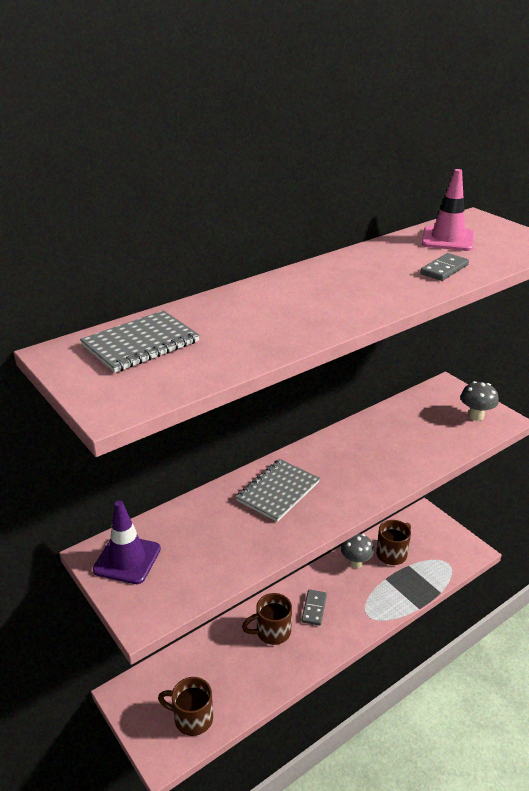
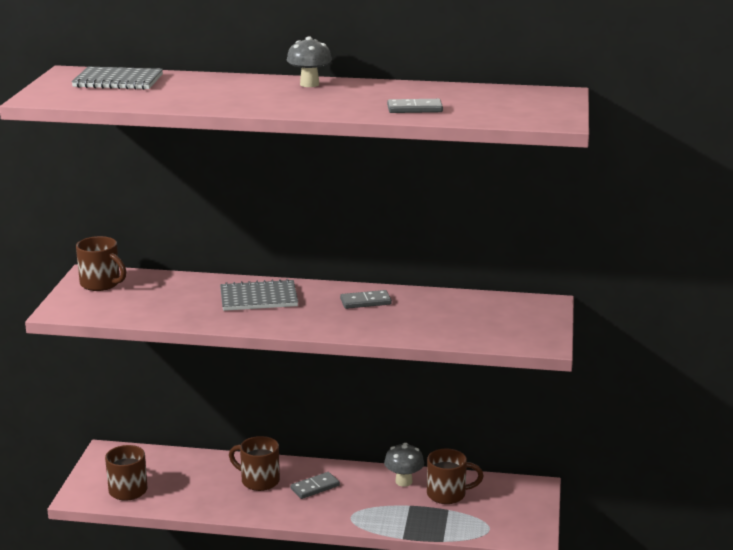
camera: 45 degrees right, 10 degrees down
(127, 559) = (101, 284): purple traffic cone -> brown mug
(352, 449) = (365, 302): none -> grey domino
(447, 239) = (482, 96): pink traffic cone -> none
(475, 416) = (523, 330): grey mushroom -> grey mushroom (309, 84)

